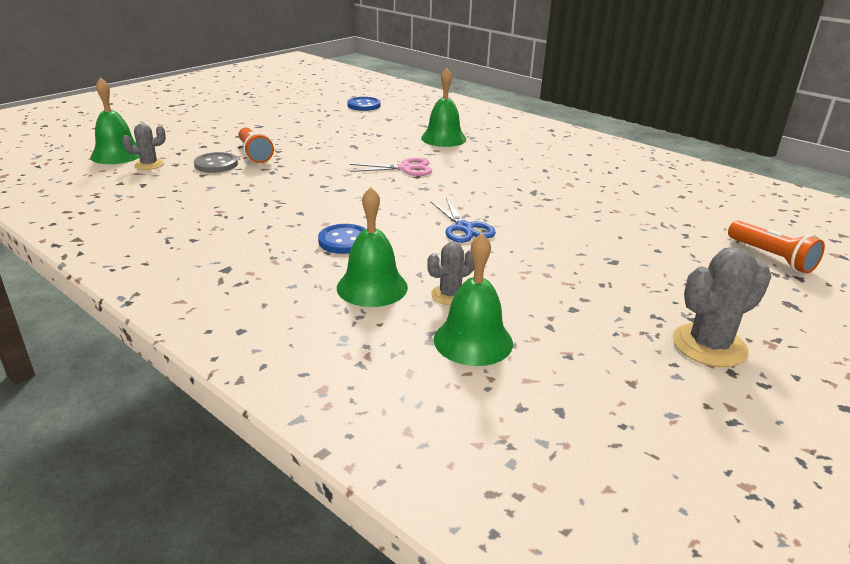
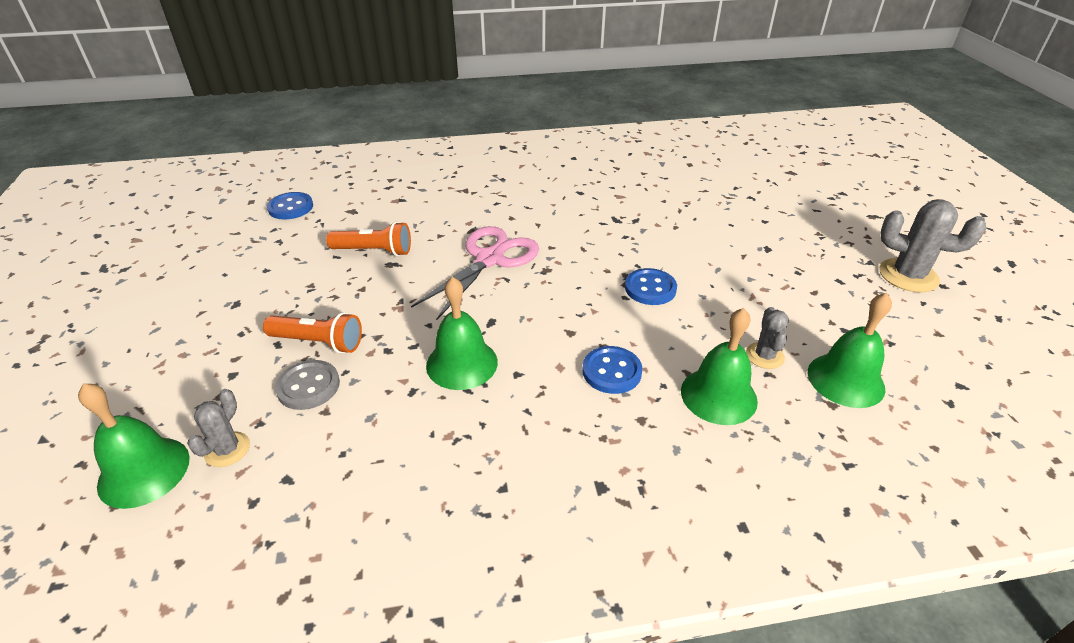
camera: 50 degrees left, 10 degrees up
(406, 168) = (489, 259): pink scissors -> pink scissors, size x1.58
(443, 138) = (447, 205): green bell -> green bell (462, 363)
(464, 228) = (650, 288): blue scissors -> blue button
(709, 345) = (908, 276): grey cactus -> grey cactus turned 75 degrees counterclockwise
(771, 257) = (809, 186): orange flashlight -> orange flashlight (374, 251)

